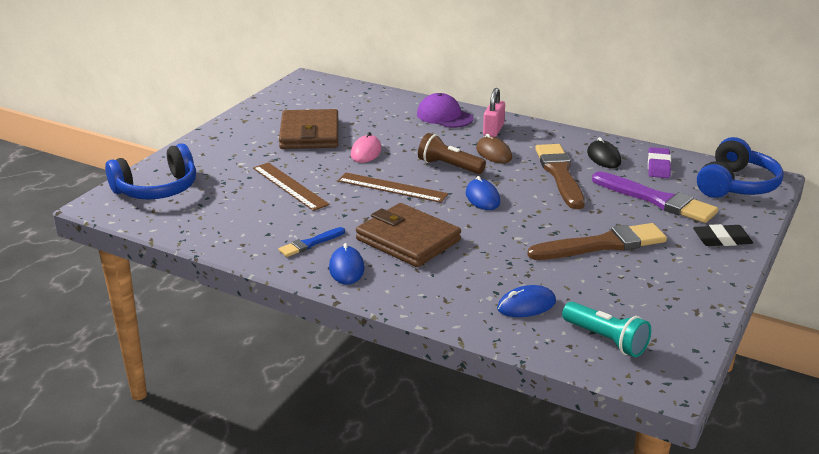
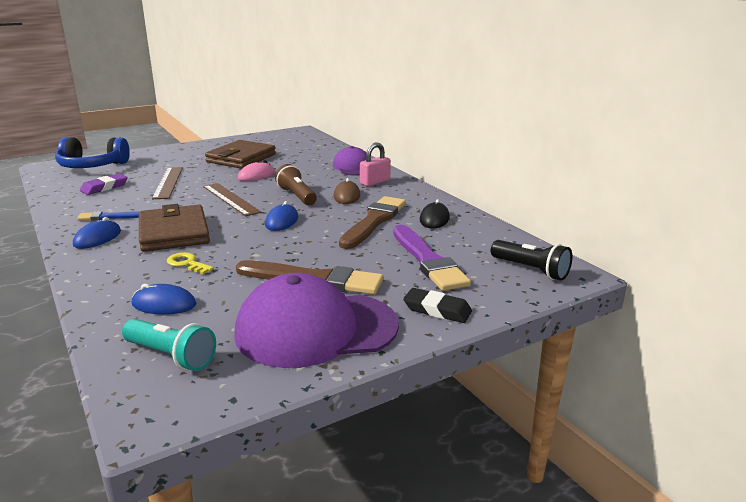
camera: 30 degrees right, 5 degrees down
(477, 265) = (187, 263): none -> yellow key
(606, 340) = (171, 356): turquoise flashlight -> turquoise flashlight turned 45 degrees counterclockwise
(658, 166) = (475, 237): purple eraser -> purple eraser (104, 187)
(667, 283) = (316, 329): none -> purple cap
(736, 185) = (530, 270): blue headphones -> black flashlight

